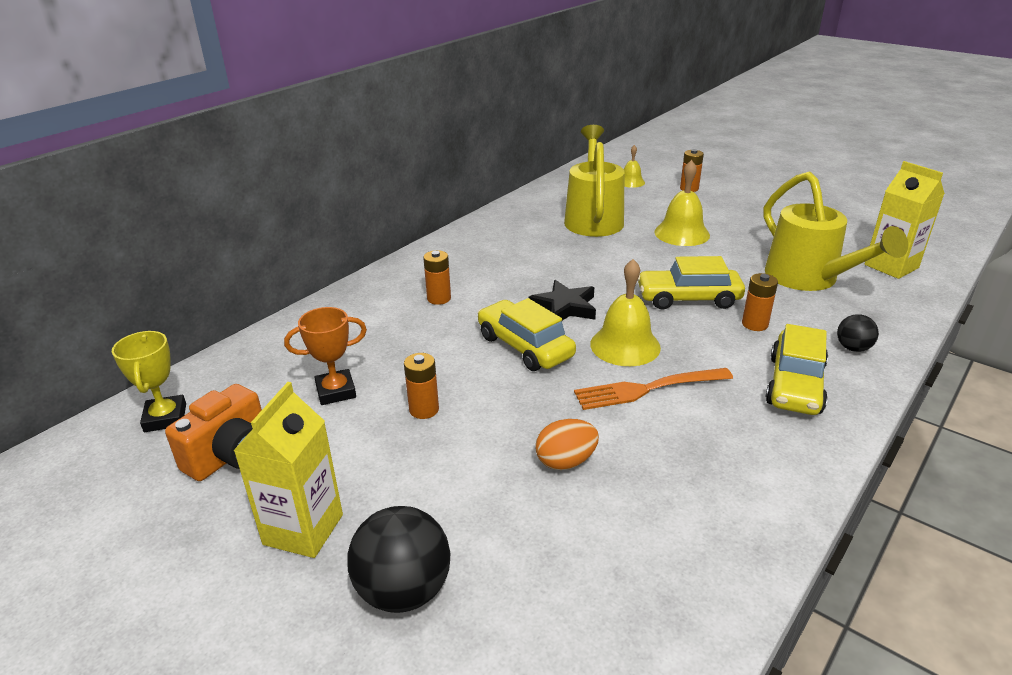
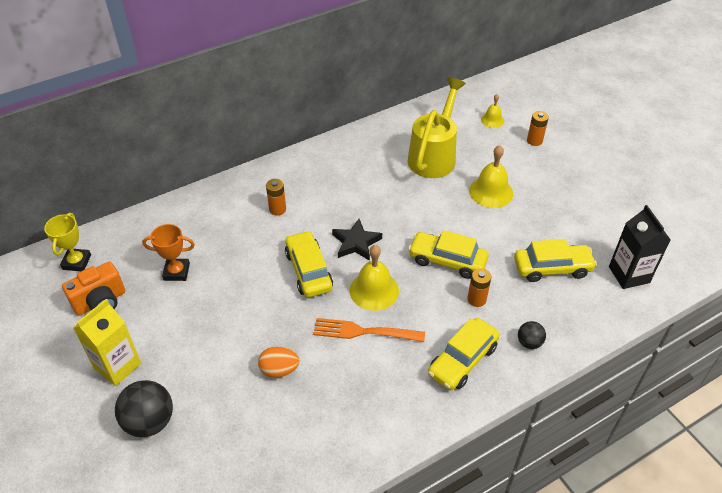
camera: 20 degrees right, 15 degrees up
(424, 409) = (220, 303): orange battery -> none
(808, 279) = (552, 268): yellow watering can -> yellow car
(891, 266) = (629, 274): yellow carton -> black carton

